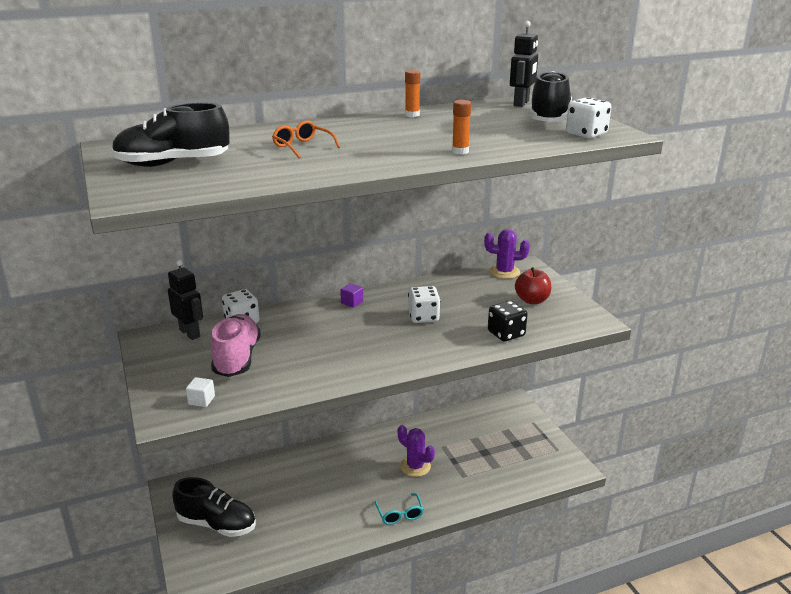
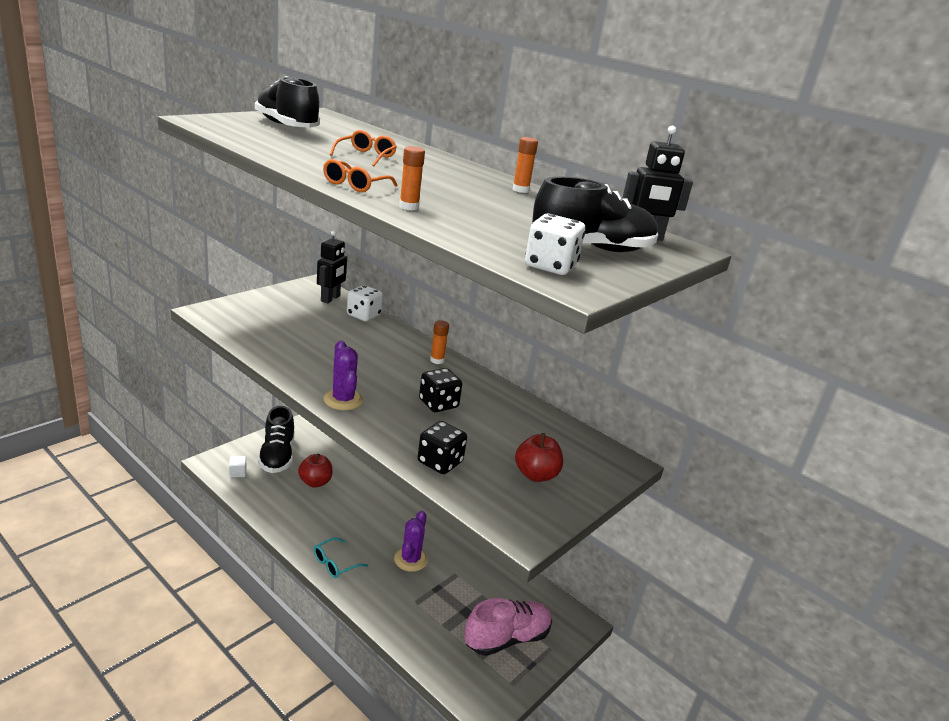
camera: 60 degrees right, 0 degrees up
(201, 400) = (234, 321): white cube -> white cube (238, 473)
(237, 358) = (302, 324): pink shoe -> pink shoe (507, 638)
(278, 504) = (315, 482): none -> red apple
(352, 302) = (437, 360): purple cube -> orange glue stick
(398, 160) = (355, 185): none -> orange glasses
(423, 317) = (438, 404): white dice -> black dice
(504, 272) = (590, 447): purple cactus -> purple cactus (343, 400)

